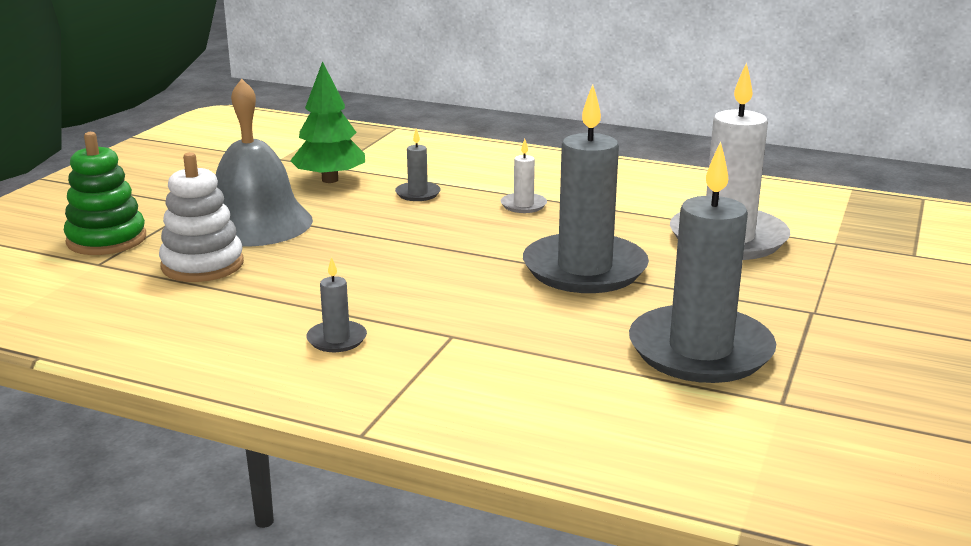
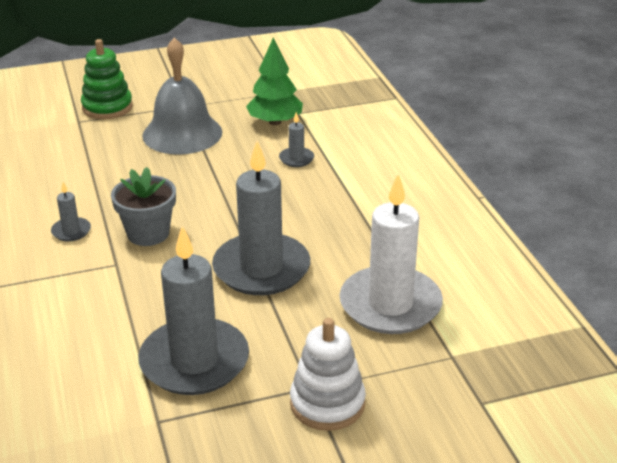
camera: 50 degrees right, 10 degrees up
(202, 265) = (111, 148): white stacking toy -> white stacking toy (327, 403)
(422, 300) = (148, 233): none -> grey flower pot
(523, 205) = (332, 202): white candle -> none

